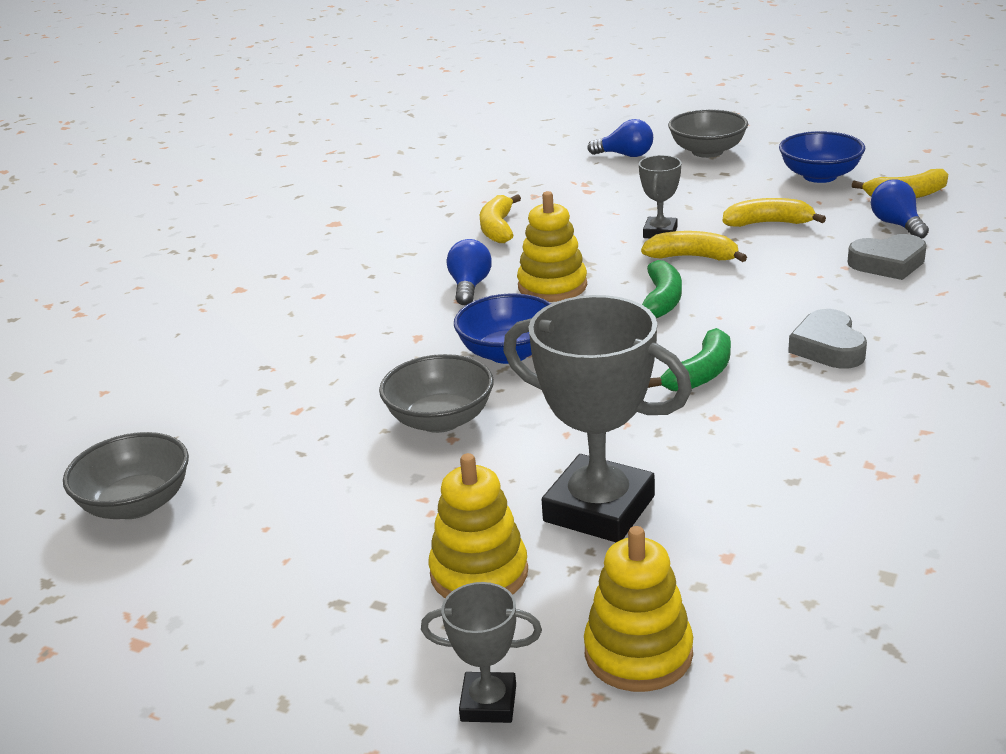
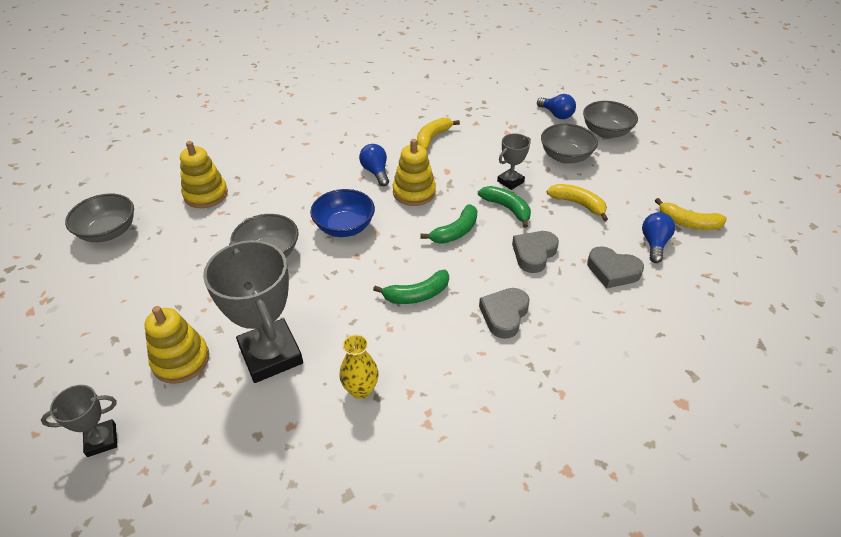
camera: 30 degrees right, 15 degrees up
(469, 286) = (375, 172): blue light bulb -> blue light bulb turned 60 degrees counterclockwise
(488, 703) = (101, 440): grey trophy -> grey trophy turned 60 degrees counterclockwise
(638, 653) = (186, 457): yellow stacking toy -> yellow stacking toy (206, 194)
(692, 188) = (565, 157): none -> grey bowl
(692, 257) = (507, 208): yellow banana -> green banana
(763, 484) = (361, 389): none -> yellow vase
(782, 283) = (534, 254): none -> grey heart
(819, 176) = (651, 182): blue bowl -> none

